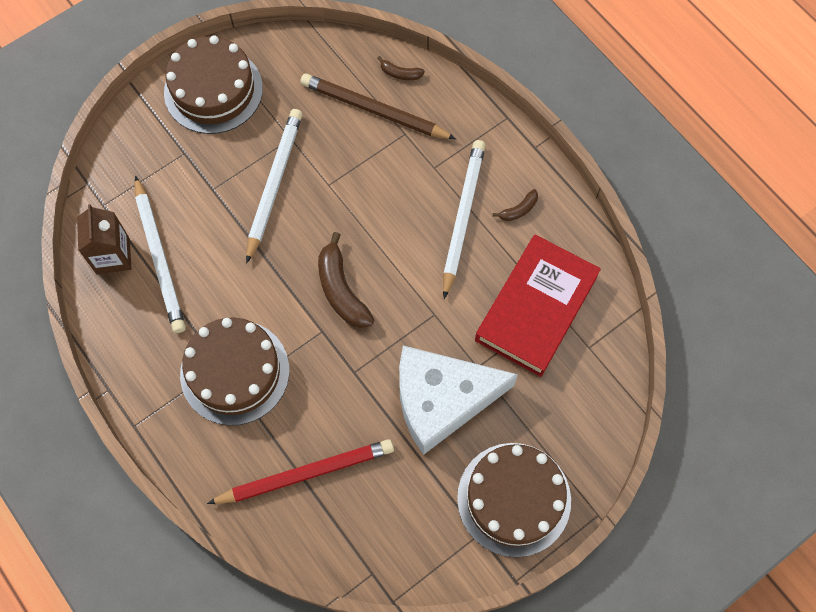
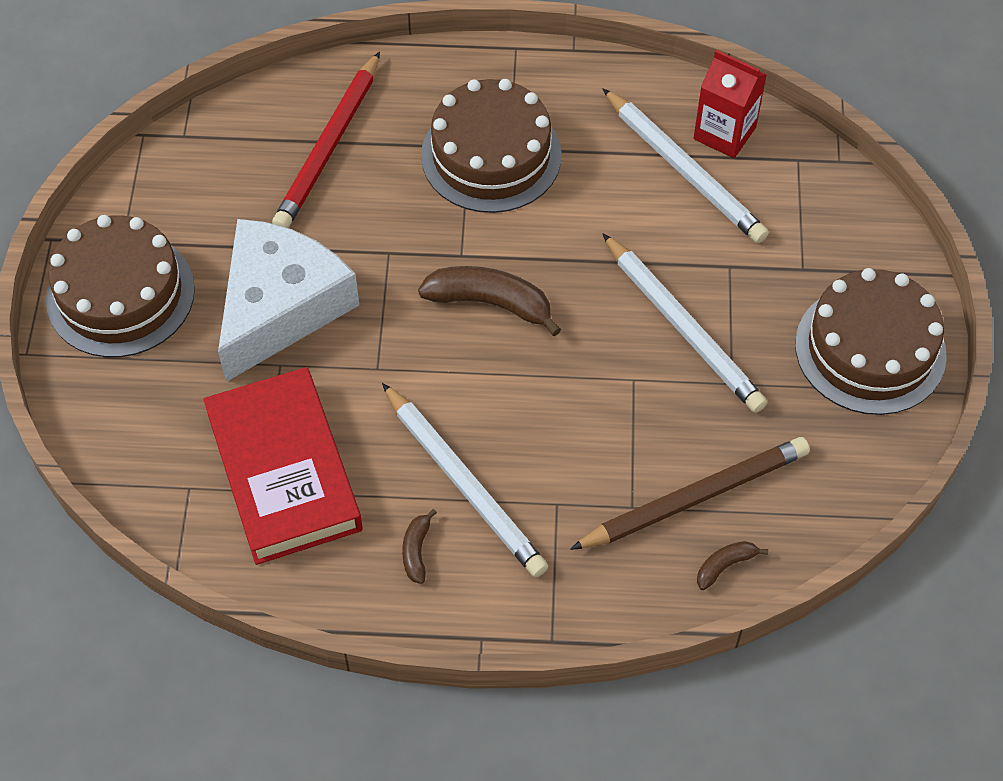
camera: 130 degrees right, 10 degrees down
(113, 256) = (724, 133): brown carton -> red carton
(160, 258) = (684, 170): white pencil -> white pencil turned 150 degrees counterclockwise

